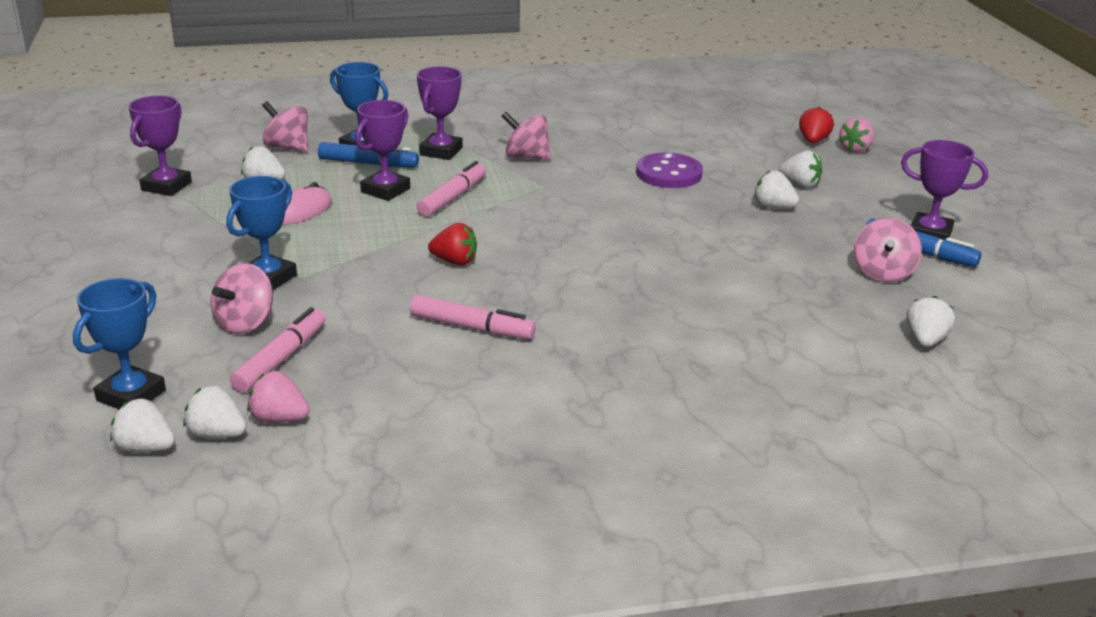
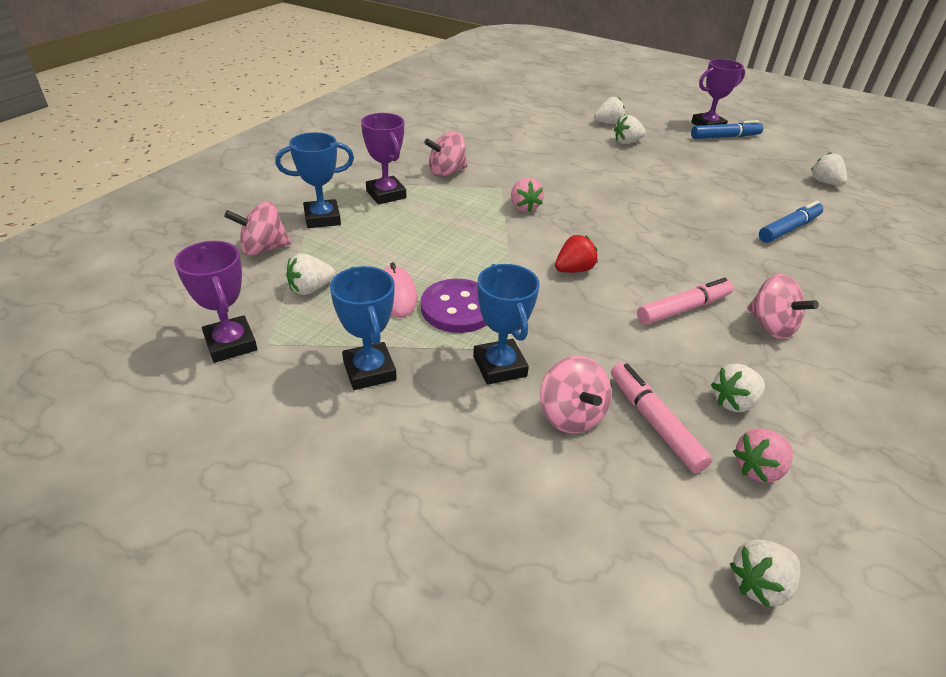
camera: 50 degrees left, 10 degrees up
(131, 395) = (648, 552): blue trophy -> blue trophy (369, 371)
(217, 434) = (762, 520): white strawberry -> white strawberry (733, 402)
(368, 163) = (357, 229): blue marker -> blue marker (788, 229)
(385, 190) = (416, 244): purple trophy -> none
(453, 197) = (469, 224): pink marker -> none
(669, 173) = (542, 146): purple button -> purple button (458, 308)
(813, 141) = (558, 95): red strawberry -> none
(855, 149) = (584, 92): pink strawberry -> pink strawberry (524, 207)
(883, 273) = (739, 156): pink spinning top -> pink spinning top (770, 326)

